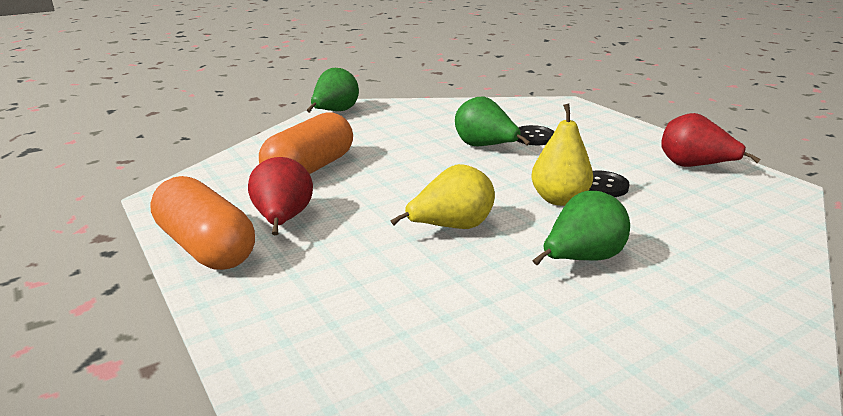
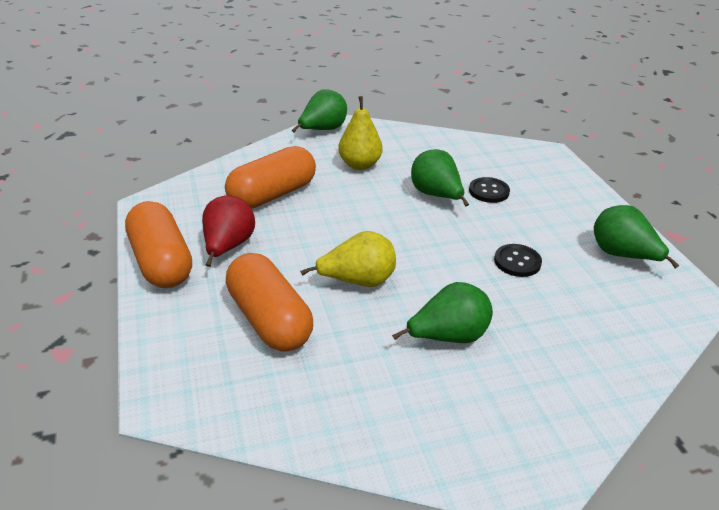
camera: 15 degrees right, 10 degrees up
(371, 279) = (269, 320): none -> orange capsule
(559, 199) = (468, 269): yellow pear -> yellow pear (360, 165)
(694, 166) = (622, 255): red pear -> green pear

